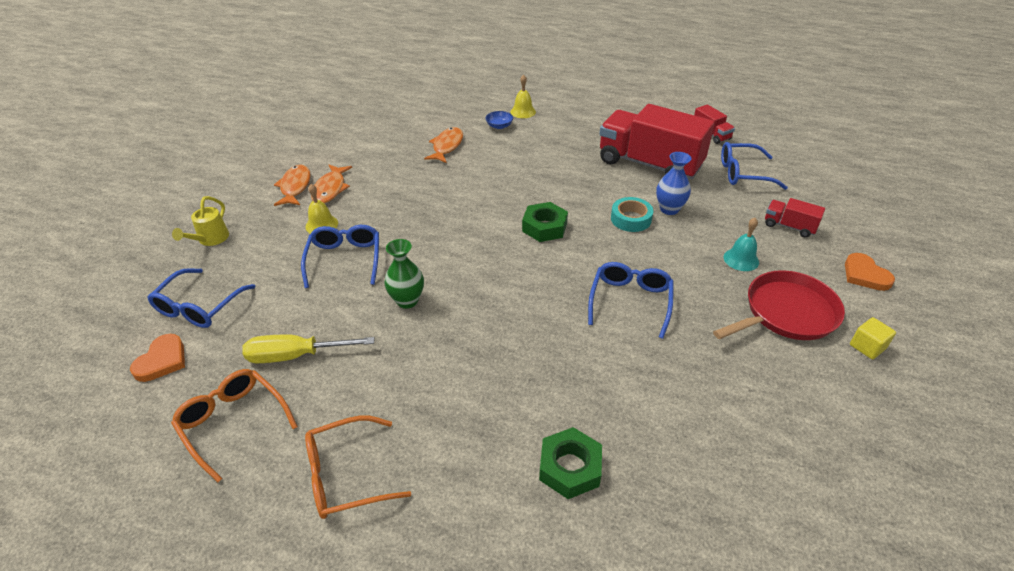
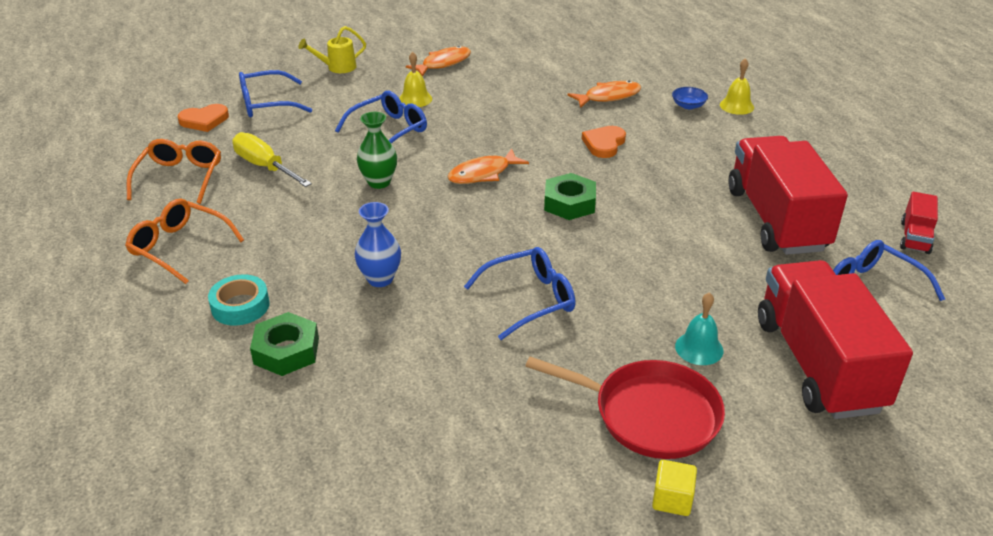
camera: 50 degrees right, 5 degrees down
(330, 189) = (463, 78): orange fish -> orange fish (483, 174)
(631, 219) = (659, 247): turquoise tape -> turquoise tape (240, 306)
(669, 209) = (714, 265): blue vase -> blue vase (380, 279)
(789, 226) = (818, 364): red truck -> red truck, size x2.28
(865, 275) = (811, 459): orange heart -> orange heart (604, 144)

